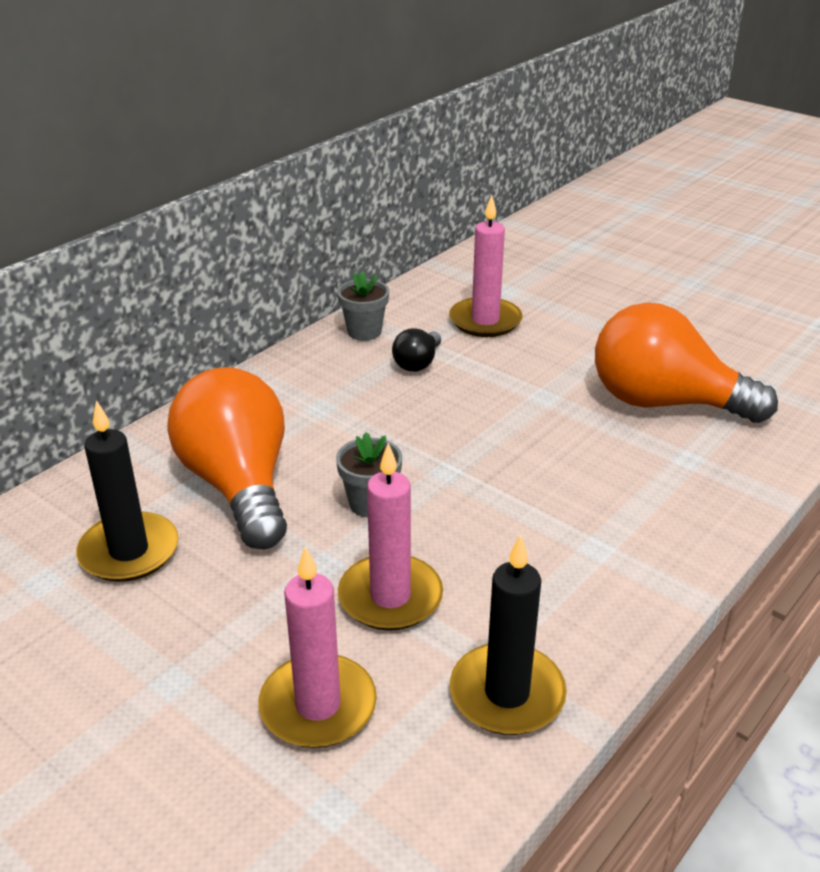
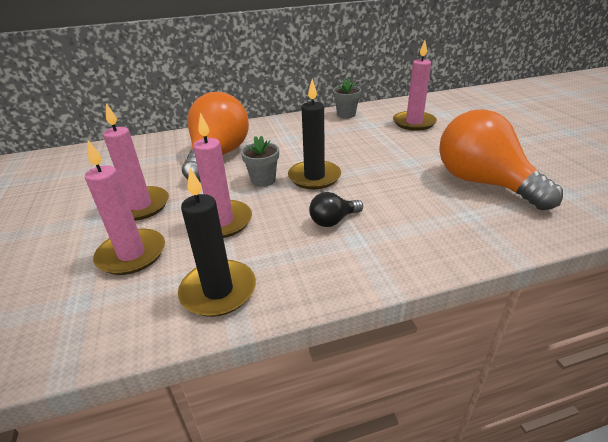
camera: 35 degrees right, 0 degrees up
(129, 551) = (147, 167): black candle -> black candle (314, 177)
(221, 626) = (140, 206): none -> pink candle
(417, 363) = (357, 132): black light bulb -> black light bulb (333, 221)

